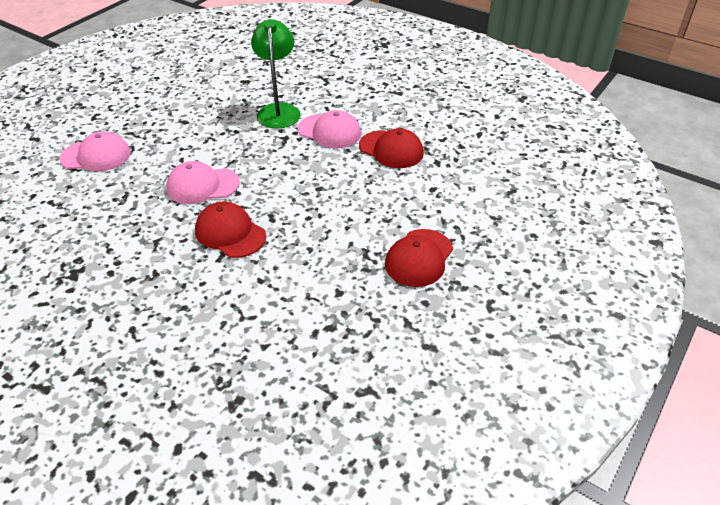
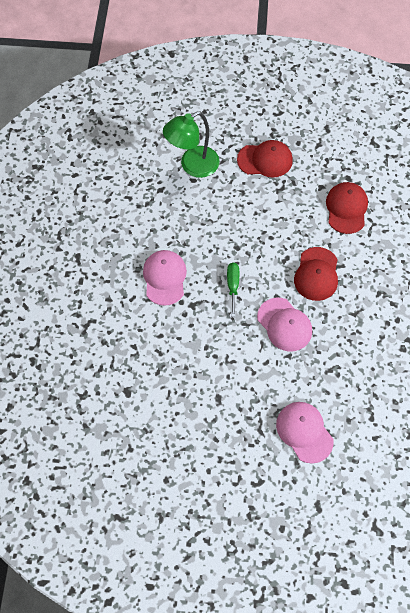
camera: 120 degrees left, 20 degrees up
(279, 110) = (157, 333): green lamp -> green lamp (192, 166)
(279, 169) = (233, 286): none -> green screwdriver
(391, 149) = (163, 224): red cap -> red cap (346, 208)

